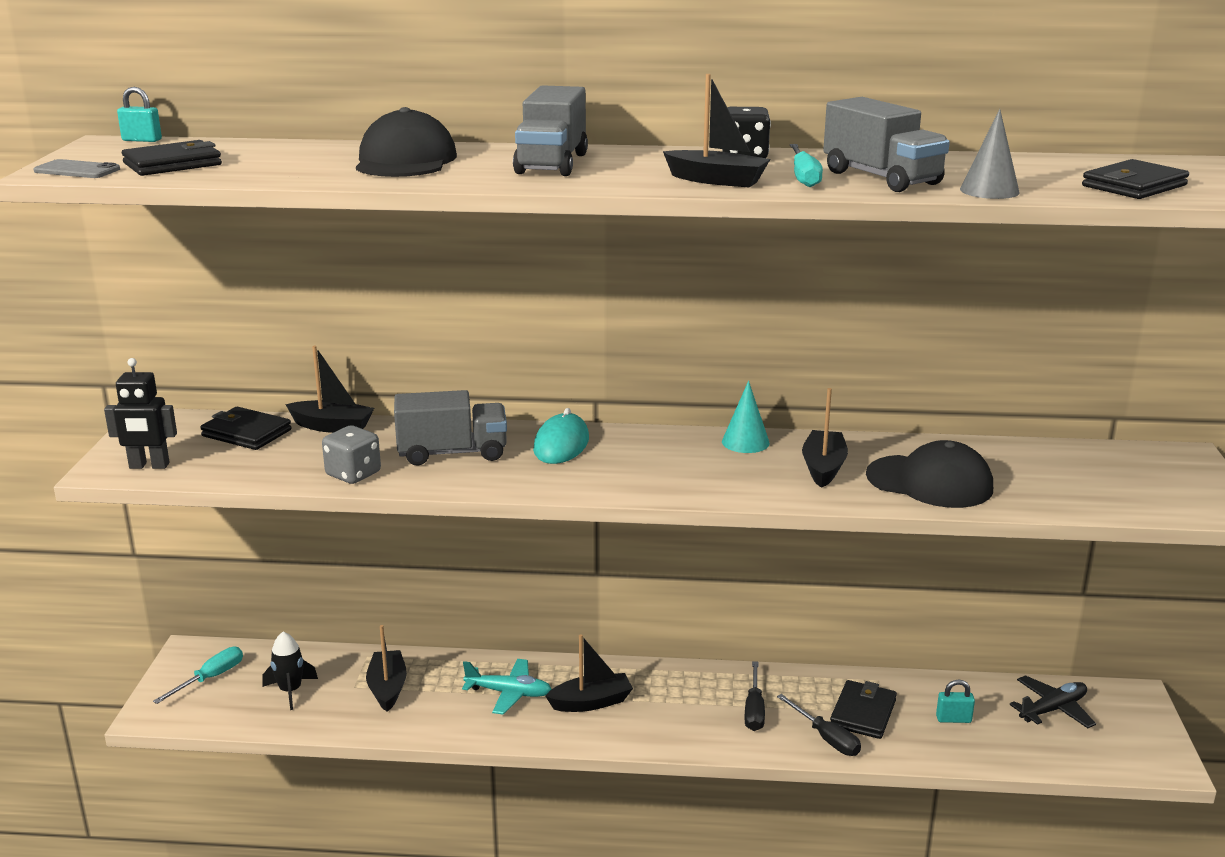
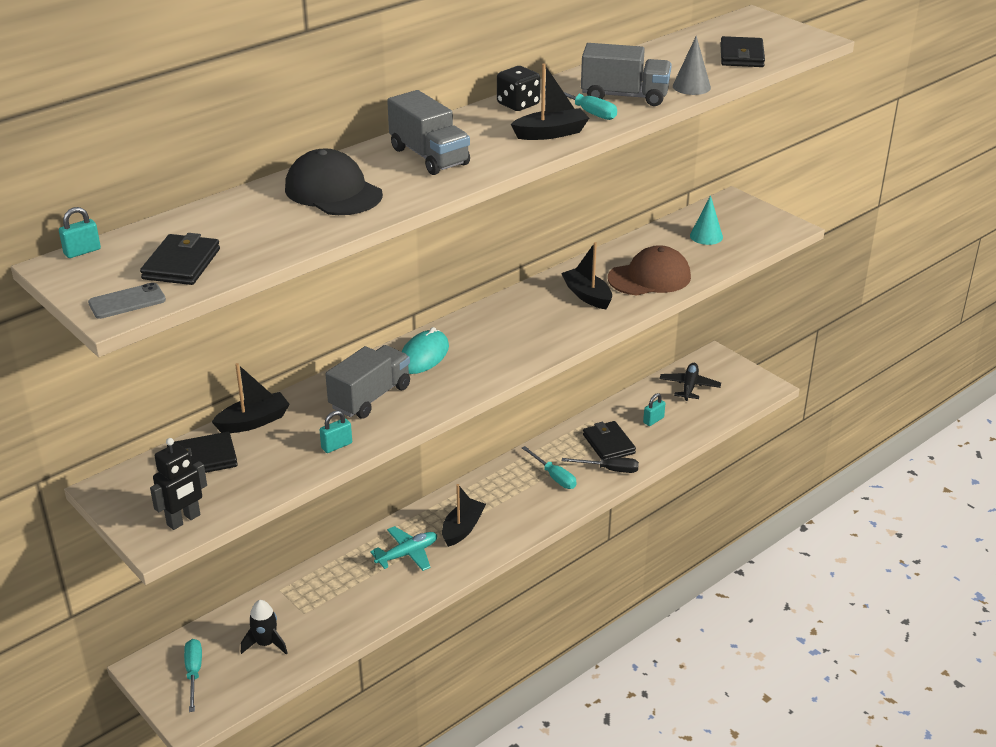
camera: 45 degrees left, 10 degrees up
(353, 474) = (336, 446): grey dice -> turquoise padlock
(387, 688) = (327, 600): black boat -> none
(561, 444) = (424, 356): turquoise mouse -> turquoise mouse turned 60 degrees clockwise
(745, 442) = (522, 299): turquoise cone -> turquoise cone (706, 236)
(754, 710) = (554, 477): black screwdriver -> turquoise screwdriver
(929, 482) = (649, 277): black cap -> brown cap

